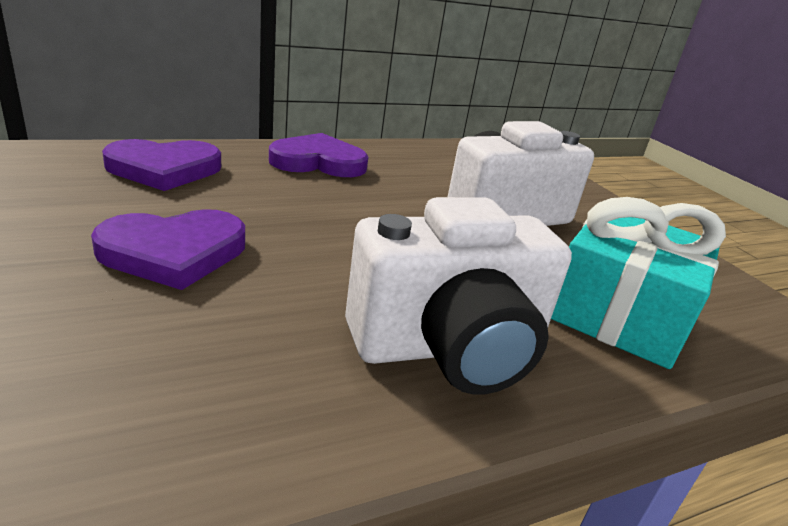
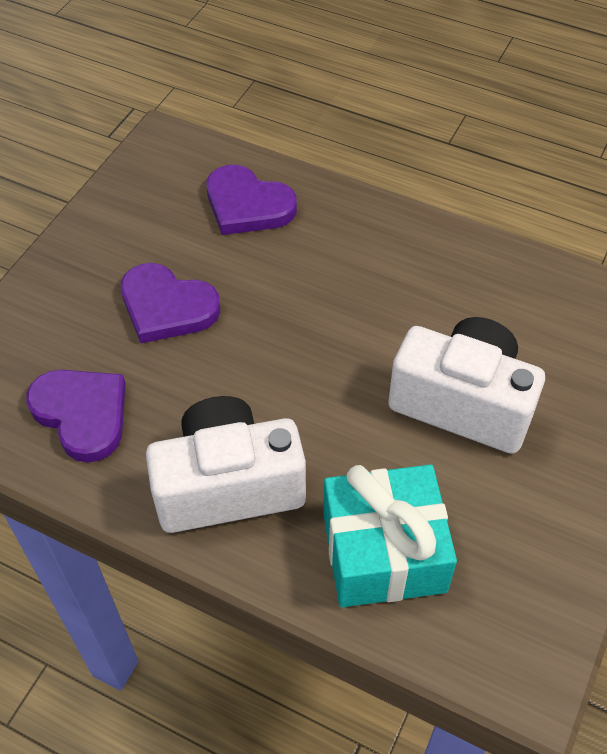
camera: 55 degrees right, 25 degrees up
(318, 162) = (384, 247): purple heart -> purple heart (82, 414)
(450, 347) = (228, 485): white camera -> white camera turned 135 degrees clockwise

